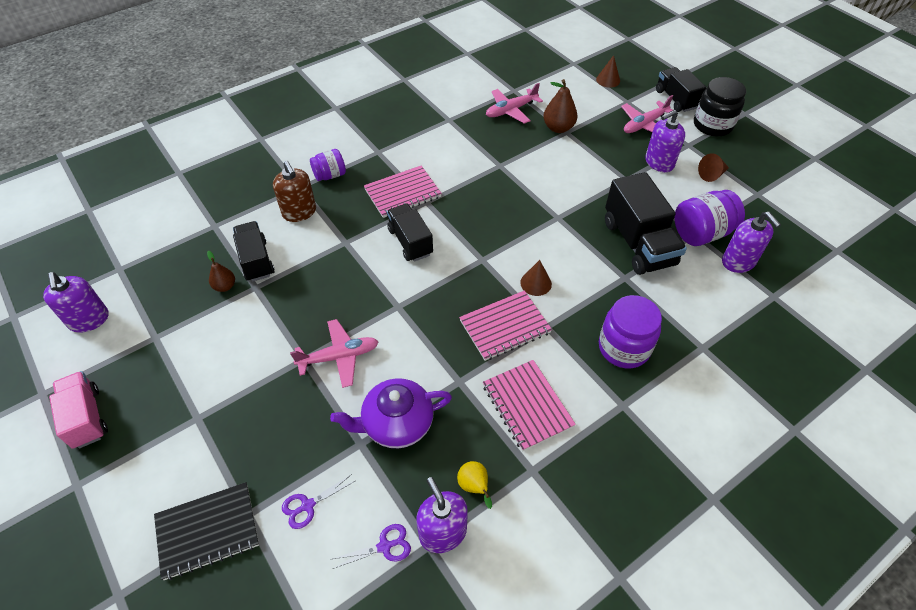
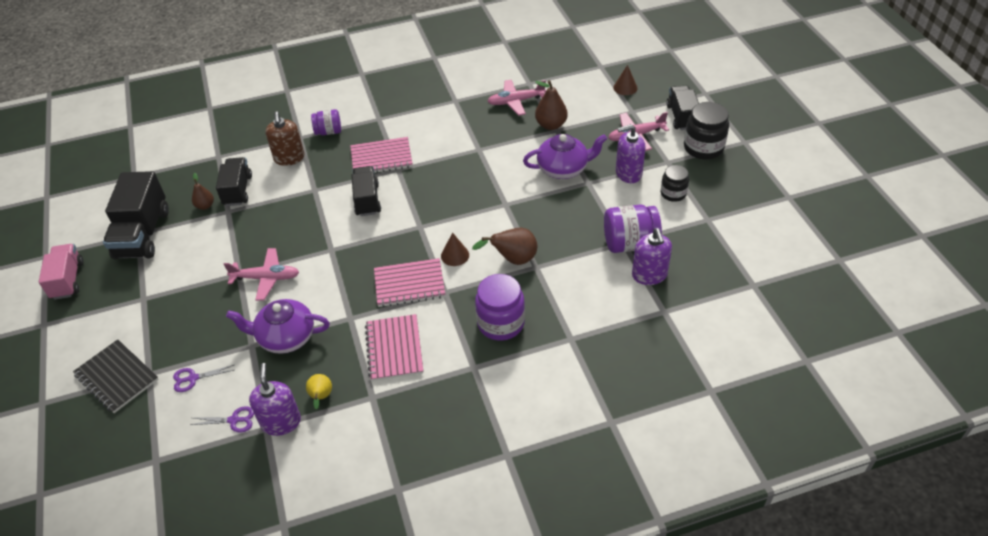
camera: 20 degrees right, 5 degrees down
(89, 320) = (97, 210): purple soap dispenser -> none
(207, 531) = (117, 377): black notebook -> black notebook turned 45 degrees clockwise
(595, 170) = (563, 169): none -> purple teapot
(598, 275) = (513, 259): none -> brown pear
(638, 243) = (565, 240): black truck -> black truck (143, 234)
(712, 174) = (673, 193): brown cone -> black jar

